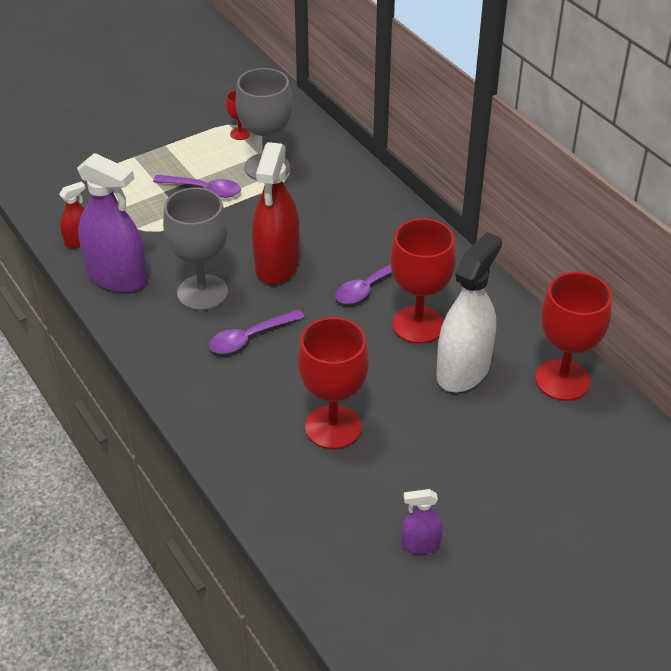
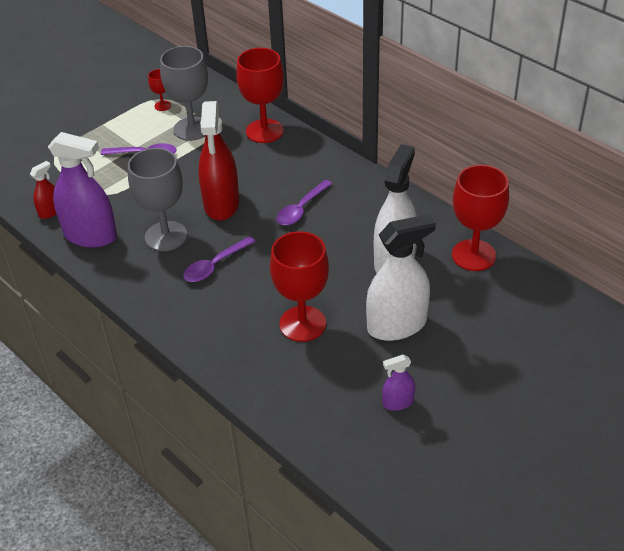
camera: 10 degrees left, 0 degrees up
(418, 325) = (348, 232): red goblet -> red goblet (264, 131)
(445, 450) = (397, 325): none -> white spray bottle

